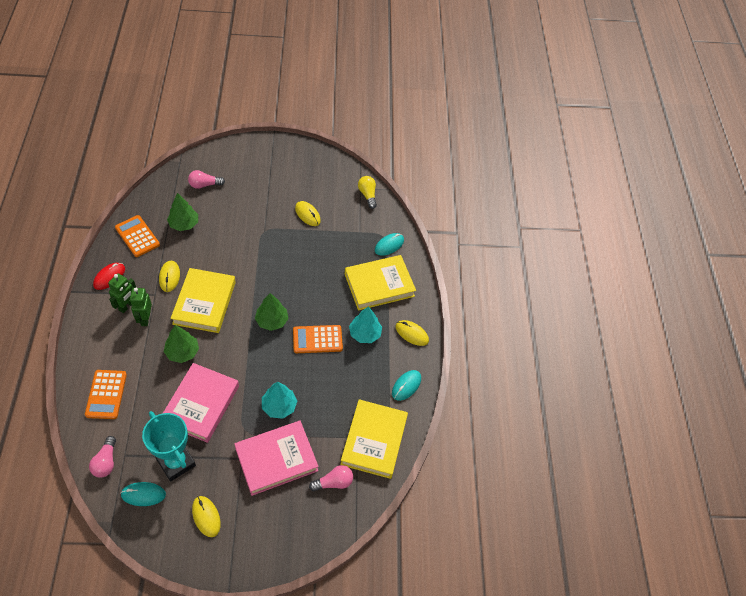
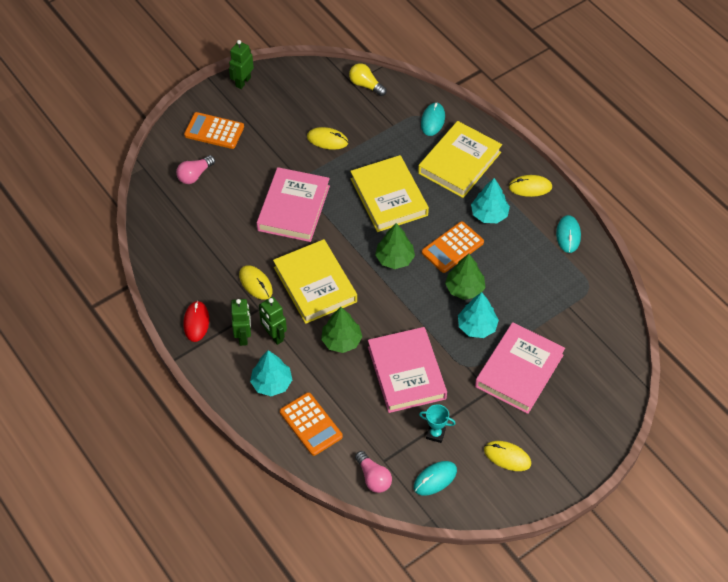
camera: 30 degrees left, 0 degrees up
(111, 349) = (272, 383): none -> turquoise tree
(137, 236) = (181, 267): orange calculator -> orange calculator (214, 131)
(176, 462) = (435, 434): turquoise trophy -> turquoise trophy, size x0.49
(184, 224) = (215, 226): green tree -> green tree (464, 289)
(242, 244) = (294, 208): none -> pink book
(292, 146) = (243, 82): none -> green robot
(334, 482) = (585, 355): pink light bulb -> none
(374, 440) = (585, 299): yellow book -> yellow book (388, 197)

